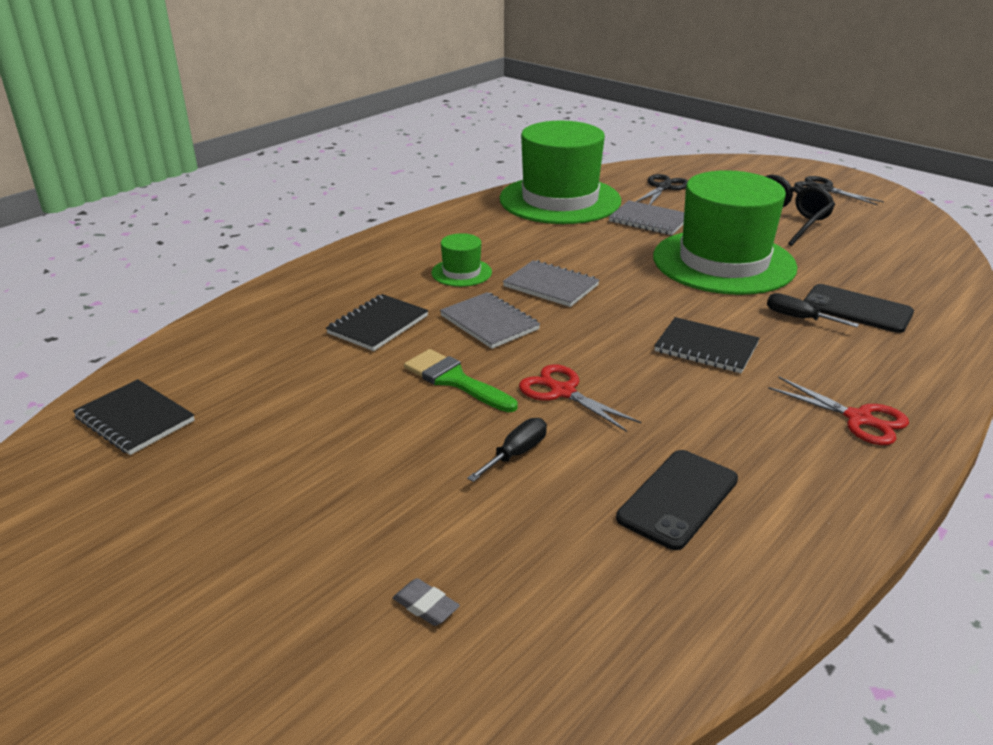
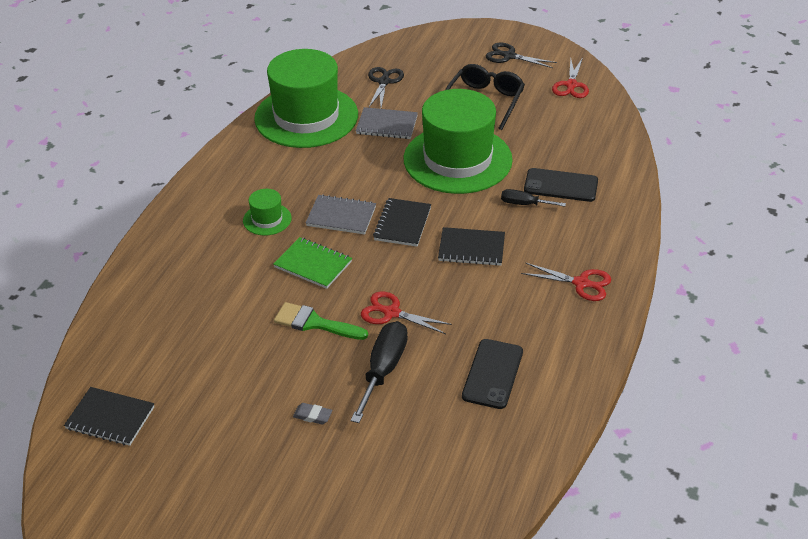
camera: 20 degrees left, 10 degrees up
(378, 325) = (232, 288): black notebook -> black notebook (402, 224)
(426, 606) = (379, 485): grey eraser -> grey eraser (312, 415)
(489, 323) = (313, 264): grey notebook -> green notebook
(516, 453) = (383, 370): black screwdriver -> black screwdriver, size x1.74
(898, 223) = (571, 85): none -> red scissors

